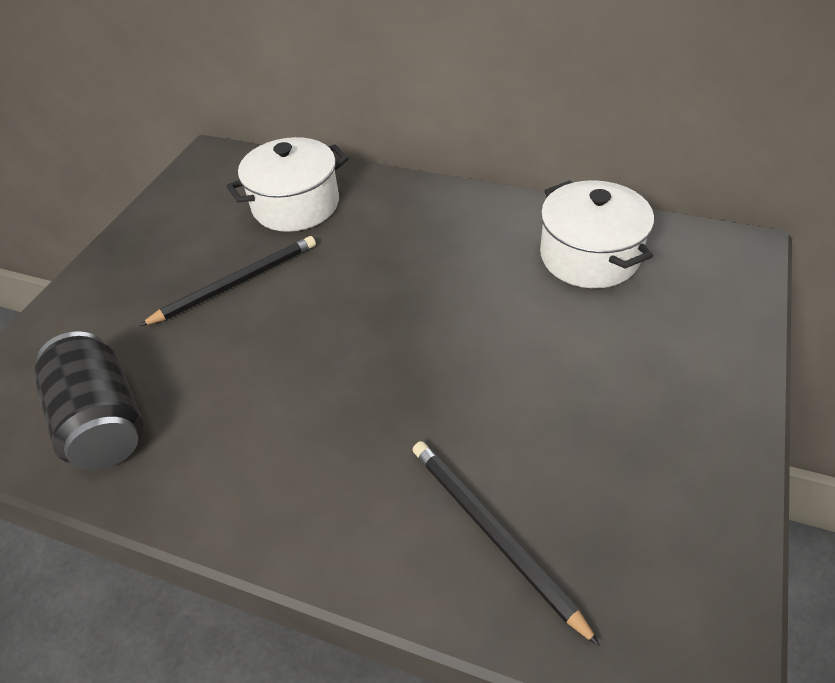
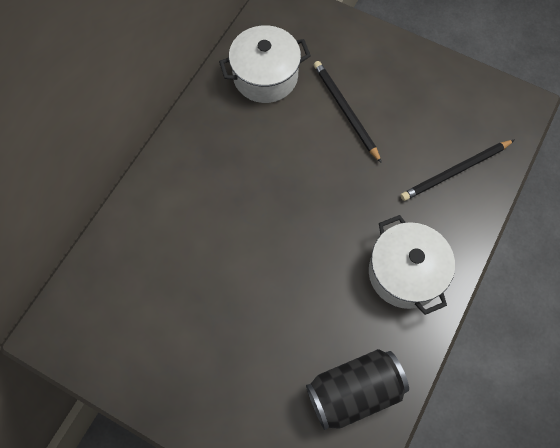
camera: 85 degrees left, 20 degrees up
(236, 283) = (235, 304): black pencil -> black pencil (345, 111)
(296, 205) = (151, 258): white pot -> white pot (405, 273)

